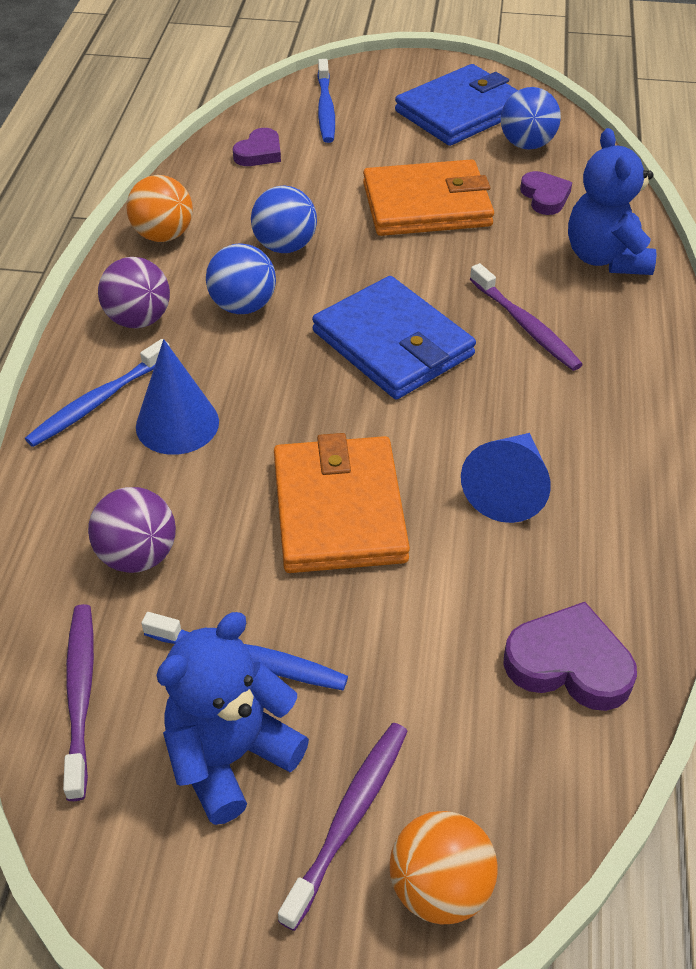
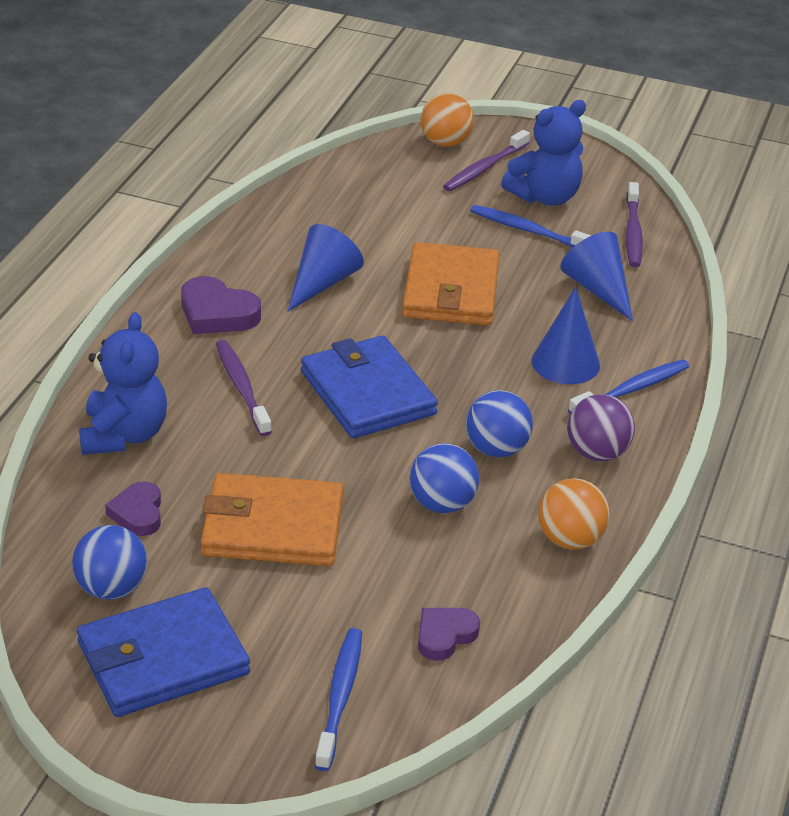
camera: 170 degrees left, 10 degrees down
(138, 555) = (598, 289): purple ball -> blue cone
(569, 664) = (333, 199): purple heart -> purple heart (217, 313)

